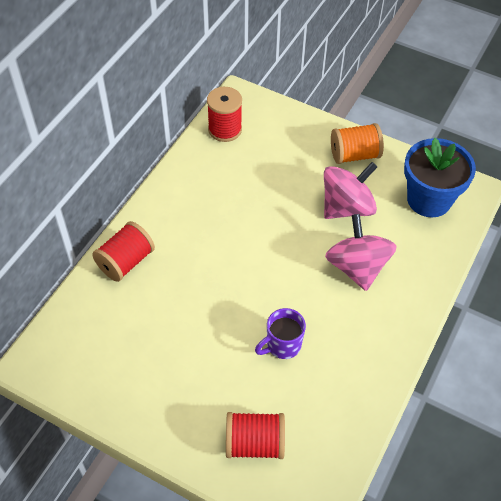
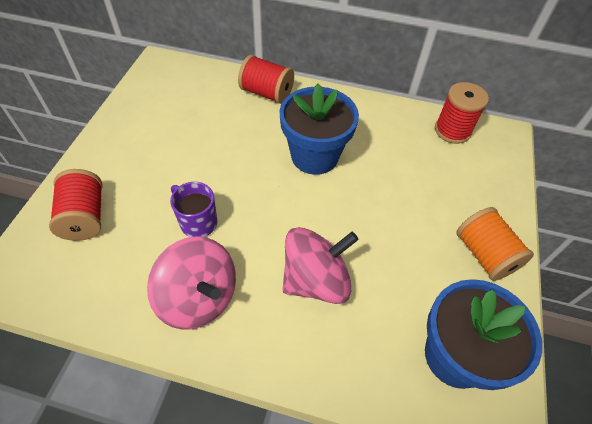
camera: 75 degrees right, 0 degrees up
(227, 239) = (314, 156): none -> blue flower pot
(347, 207) = (400, 257): pink spinning top -> pink spinning top (199, 297)

